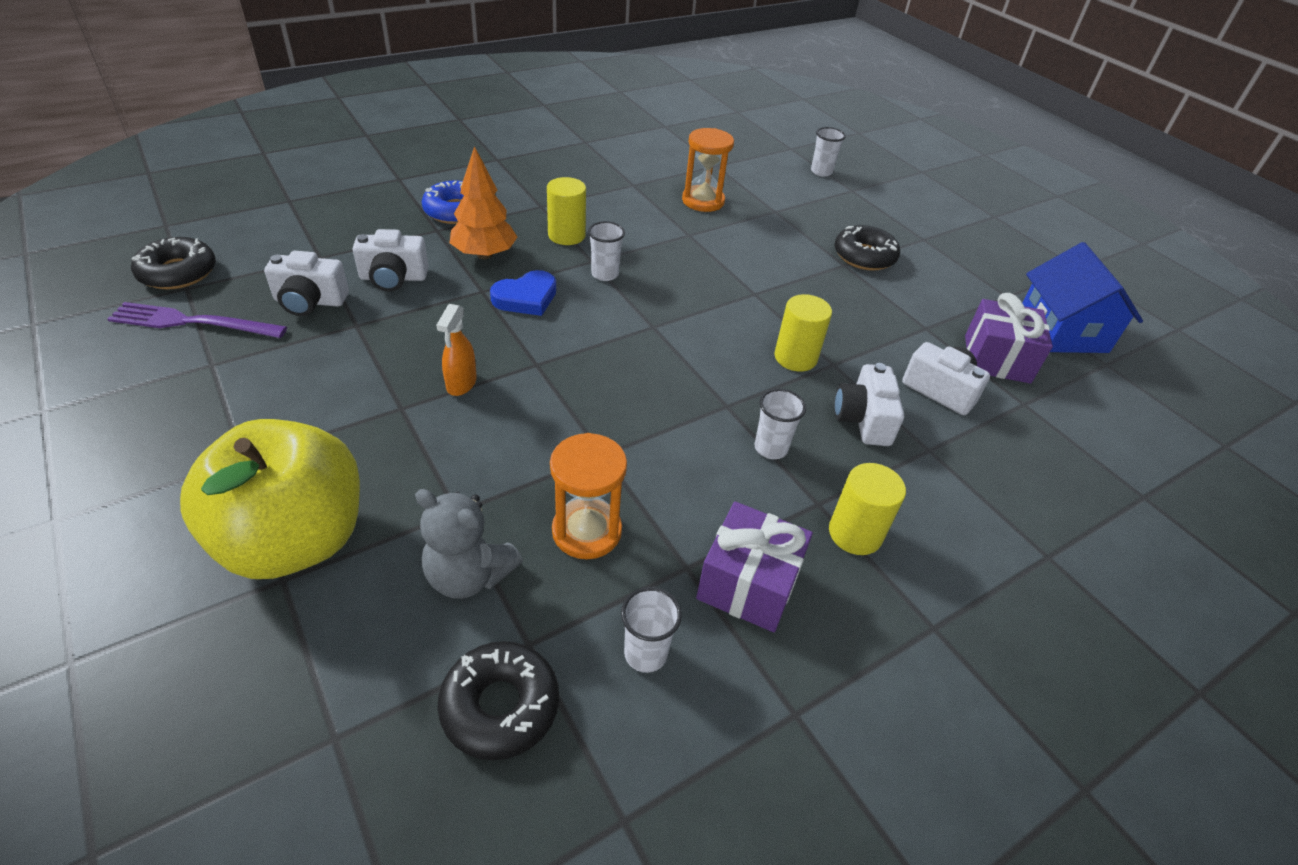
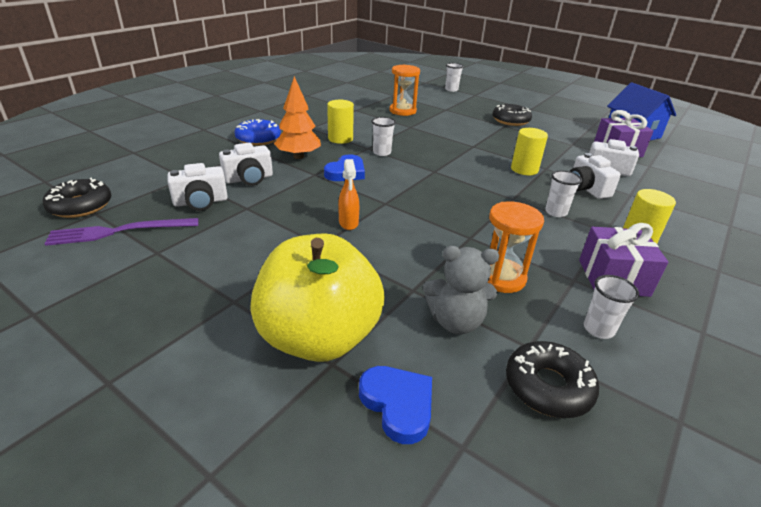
camera: 20 degrees left, 10 degrees down
(309, 658) = (398, 404): none -> blue heart

